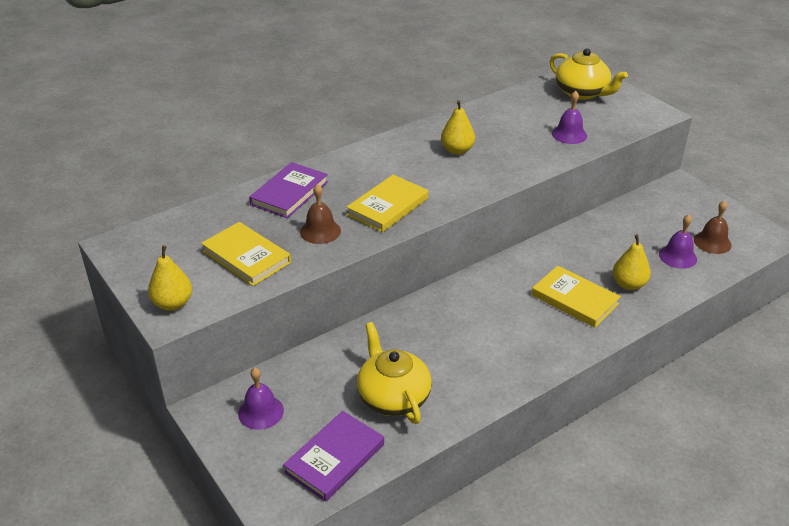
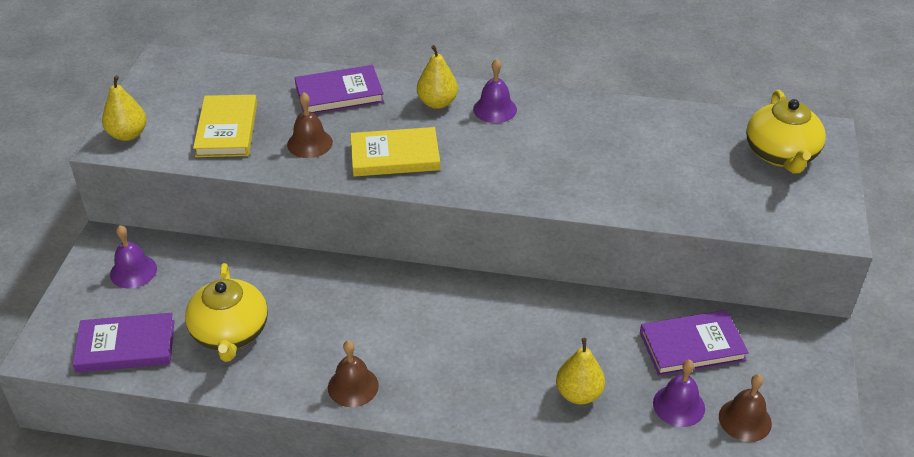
camera: 45 degrees right, 5 degrees up
(393, 397) = (230, 333): yellow teapot -> yellow teapot turned 150 degrees clockwise
(457, 150) = (542, 140): yellow pear -> yellow pear (437, 103)
(514, 368) = (353, 386): none -> brown bell
(569, 134) = (684, 191): purple bell -> purple bell (495, 109)
(574, 299) = (503, 368): yellow book -> none
(640, 225) = (692, 346): none -> purple book

